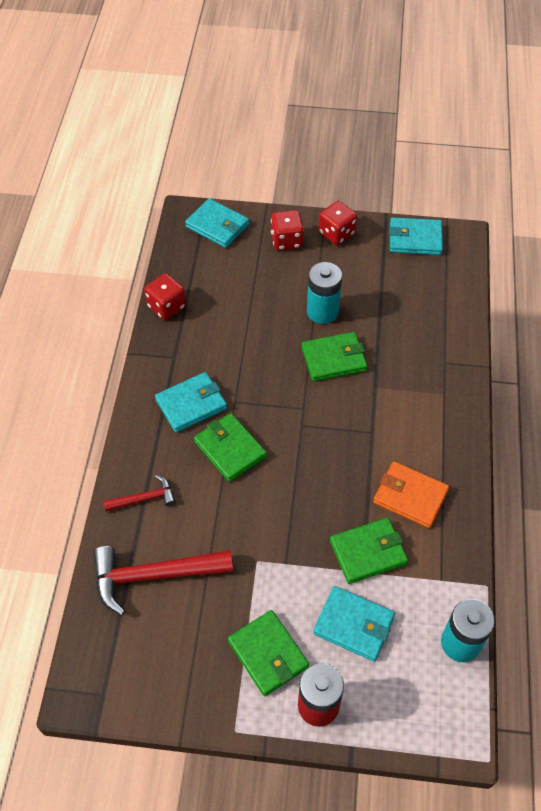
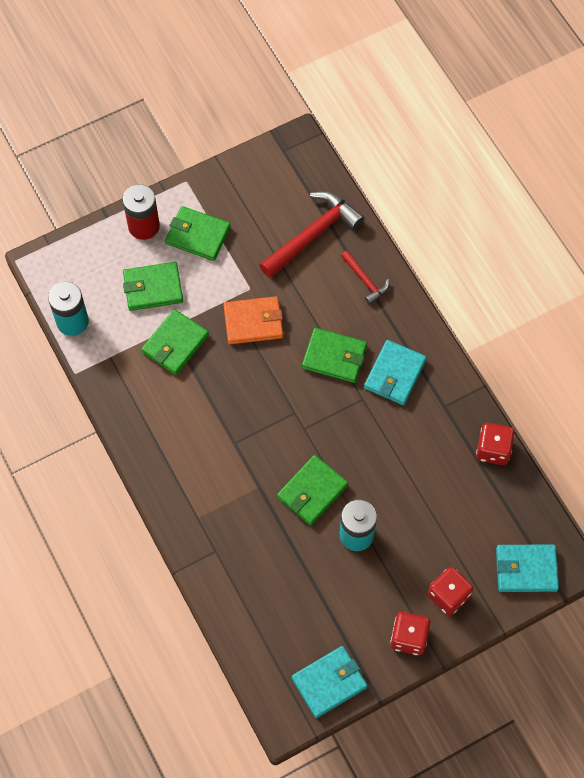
camera: 145 degrees right, 10 degrees up
(144, 498) = (365, 281): red hammer -> red hammer turned 75 degrees counterclockwise
(353, 625) = (153, 288): turquoise wallet -> green wallet
(410, 496) = (170, 406): orange wallet -> orange wallet (253, 322)

